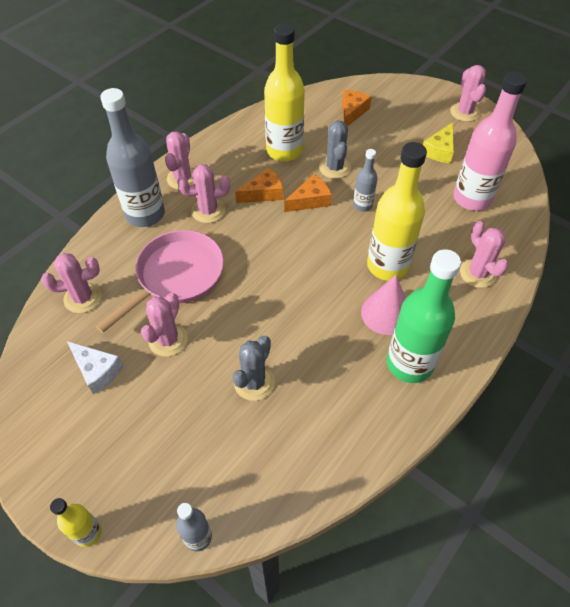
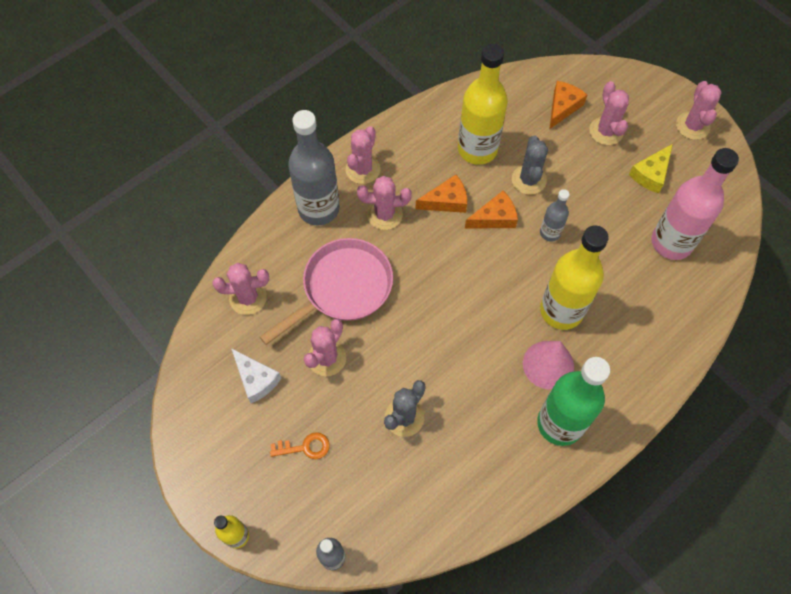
camera: 10 degrees right, 10 degrees up
(154, 427) = (305, 447): none -> orange key
(477, 273) = (654, 335): pink cactus -> pink cactus (606, 131)

